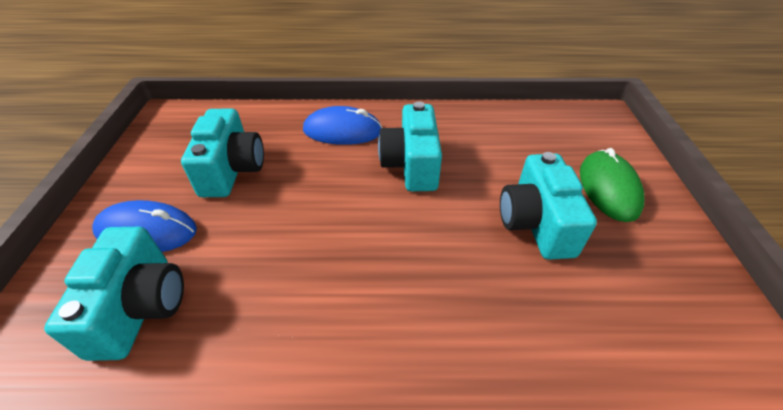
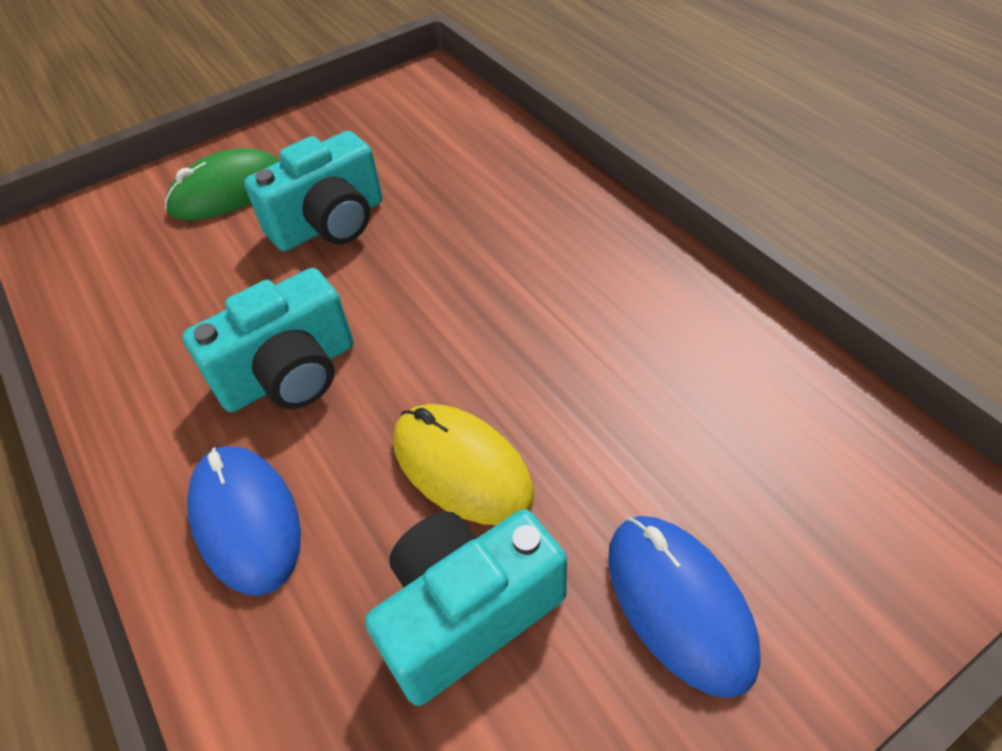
camera: 120 degrees left, 5 degrees up
(140, 307) = (753, 479): turquoise camera -> none
(292, 198) = (461, 467): none -> yellow mouse

